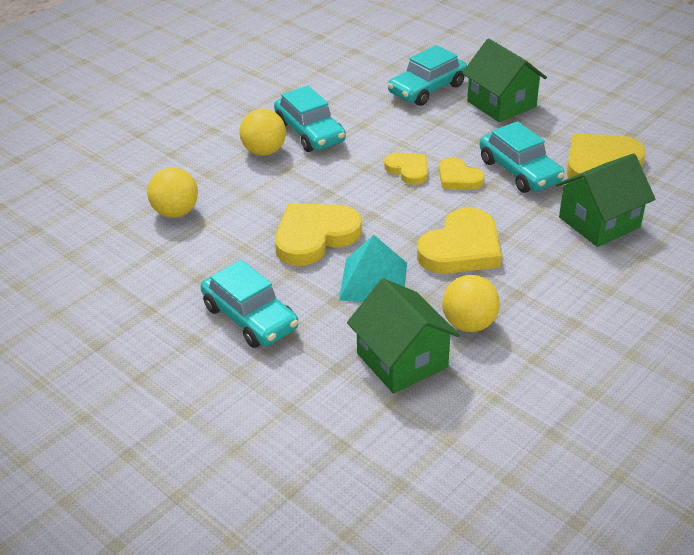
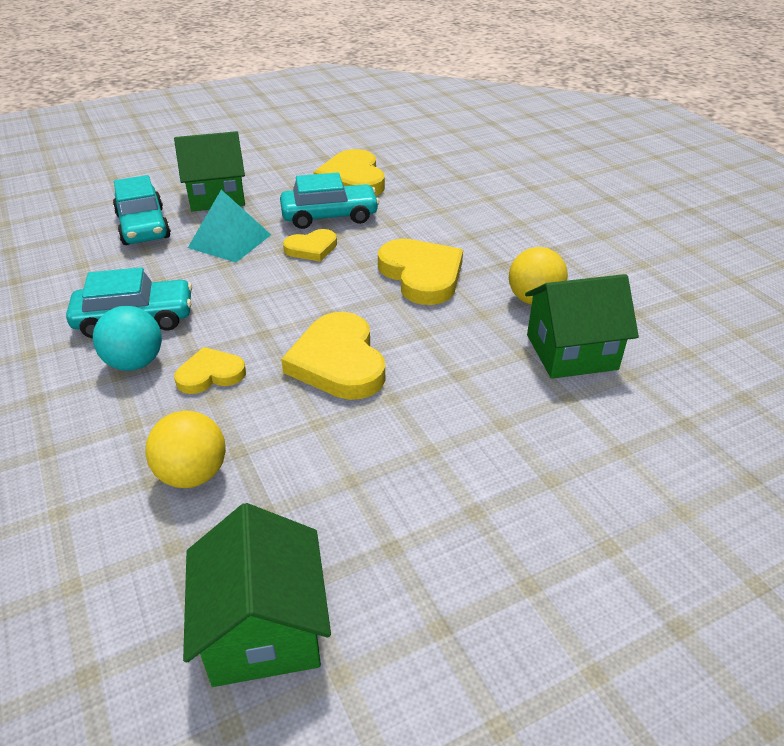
camera: 70 degrees left, 0 degrees up
(250, 318) = (456, 447): turquoise car -> none
(264, 151) = (135, 363): yellow ball -> turquoise ball
(373, 281) = (440, 339): turquoise pyramid -> turquoise pyramid (230, 241)
(408, 170) = (272, 272): yellow heart -> yellow heart (210, 374)
(599, 222) = (431, 202): green house -> green house (263, 628)

